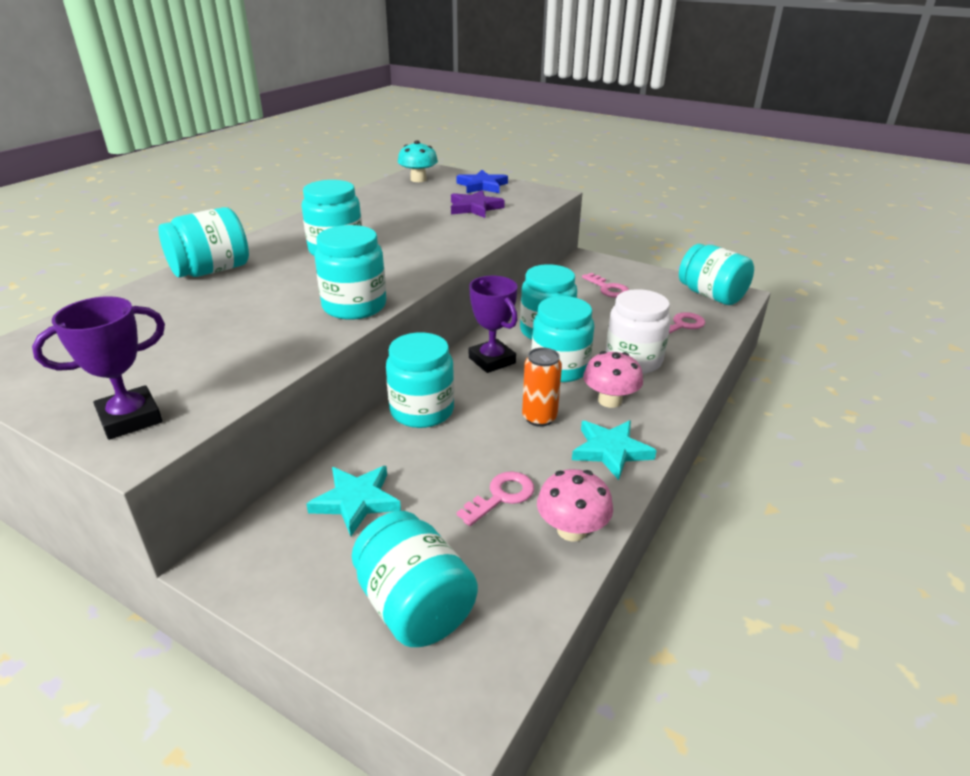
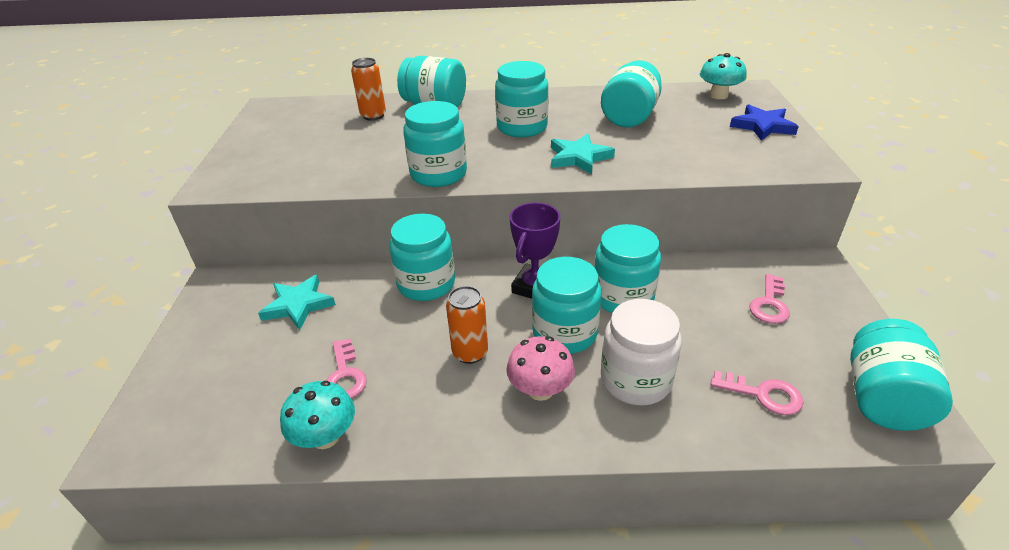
camera: 60 degrees right, 5 degrees up
(130, 418) = (238, 170): purple trophy -> none
(165, 305) = (373, 116): none -> orange can
(415, 606) = (205, 383): turquoise jar -> turquoise jar (629, 117)
(474, 208) = (701, 144): purple star -> none
(501, 496) = (345, 375): pink key -> pink key turned 60 degrees clockwise
(571, 530) = (325, 437): pink mushroom -> turquoise mushroom
(610, 451) = (455, 421): turquoise star -> turquoise star (579, 157)

